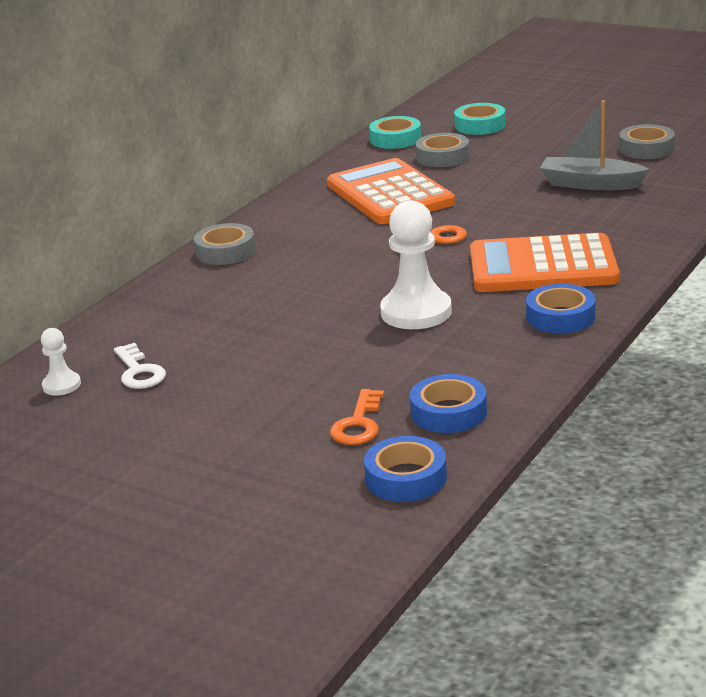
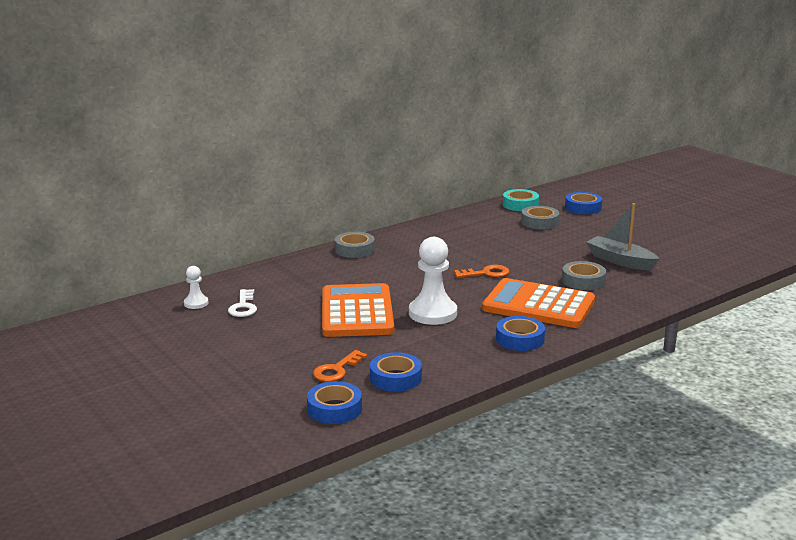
camera: 20 degrees right, 5 degrees down
(389, 194) = (484, 238): orange calculator -> orange calculator (357, 312)
(480, 125) = (583, 207): turquoise tape -> blue tape
(646, 149) = (681, 246): grey tape -> grey tape (583, 281)

